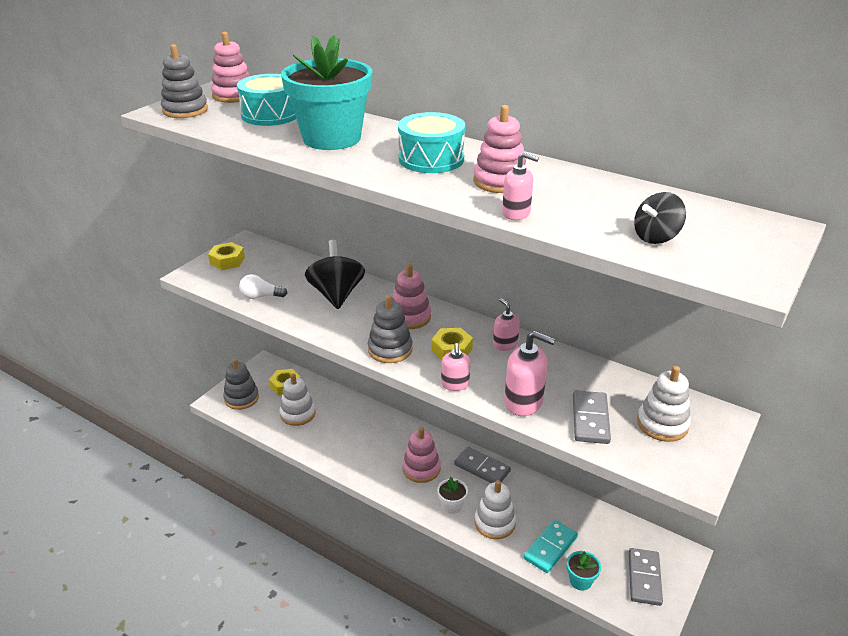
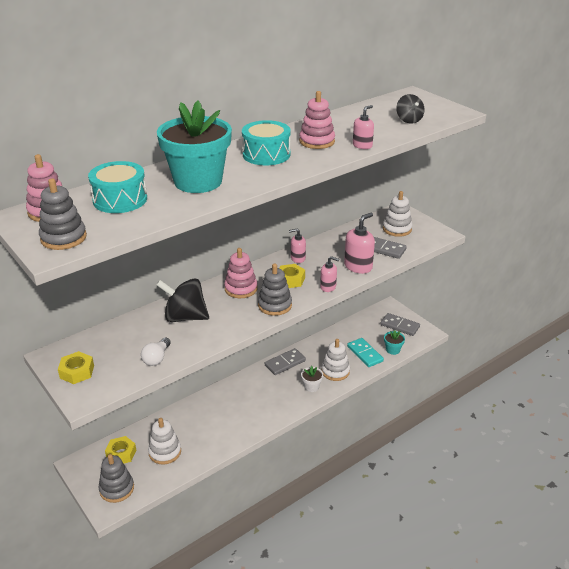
camera: 70 degrees left, 0 degrees up
(421, 469) = (269, 393): pink stacking toy -> none

